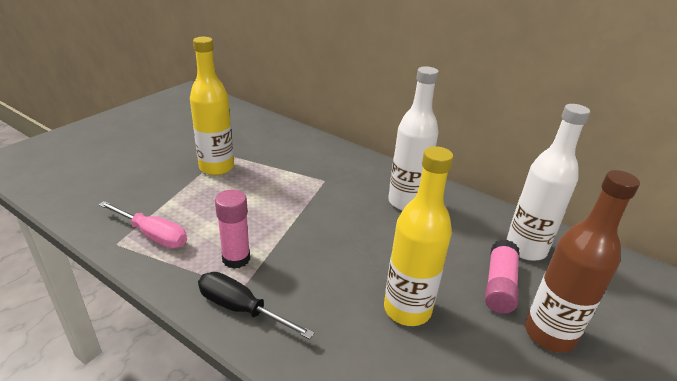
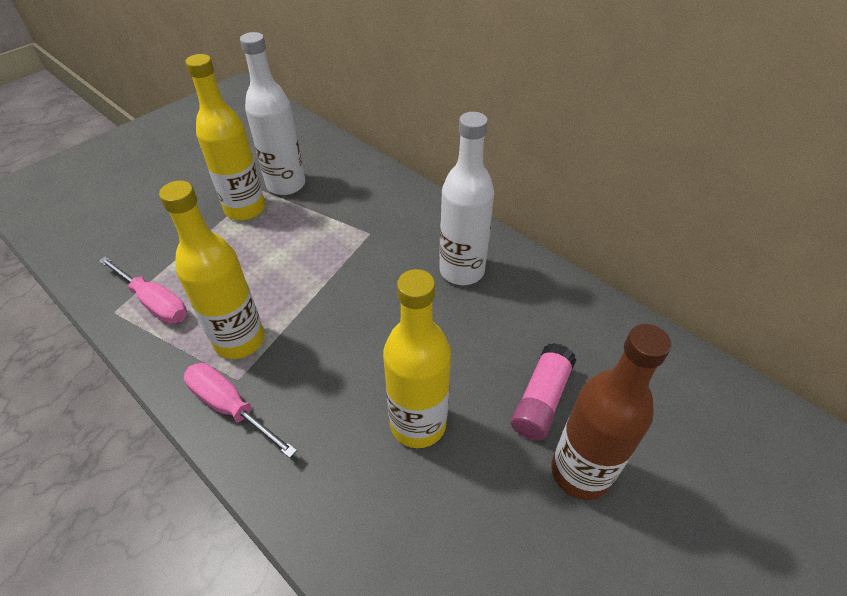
camera: 10 degrees right, 15 degrees up
(236, 259) = (239, 340): pink glue stick -> yellow bottle
(241, 309) = (230, 407): black screwdriver -> pink screwdriver
(525, 249) = (593, 349): white bottle -> white bottle (286, 185)

